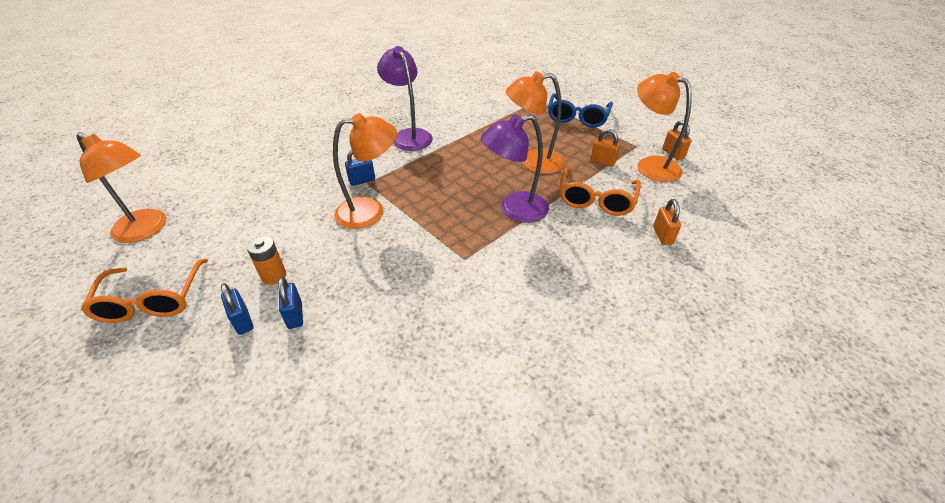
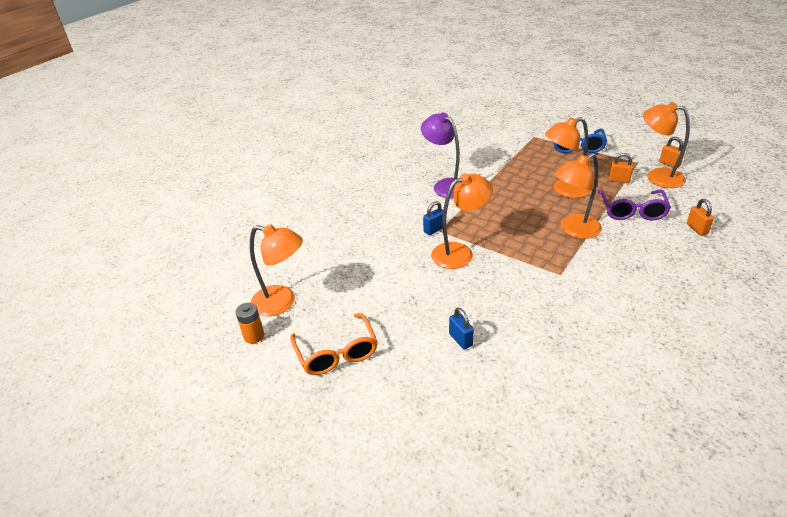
camera: 10 degrees left, 5 degrees down
(243, 321) = (423, 352): blue padlock -> none
(274, 276) = (420, 315): orange battery -> orange battery (254, 336)
(514, 210) = (574, 230): purple lamp -> orange lamp
(596, 200) = (632, 211): orange glasses -> purple glasses

